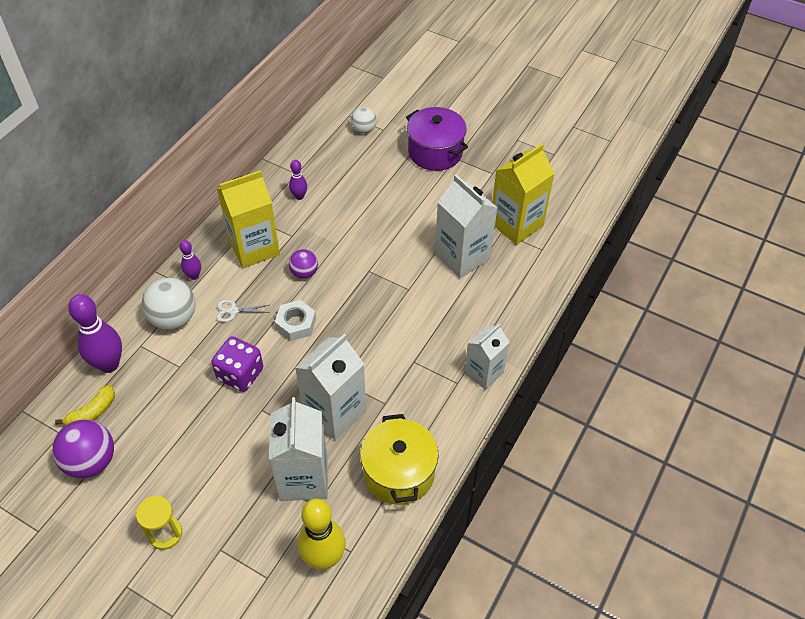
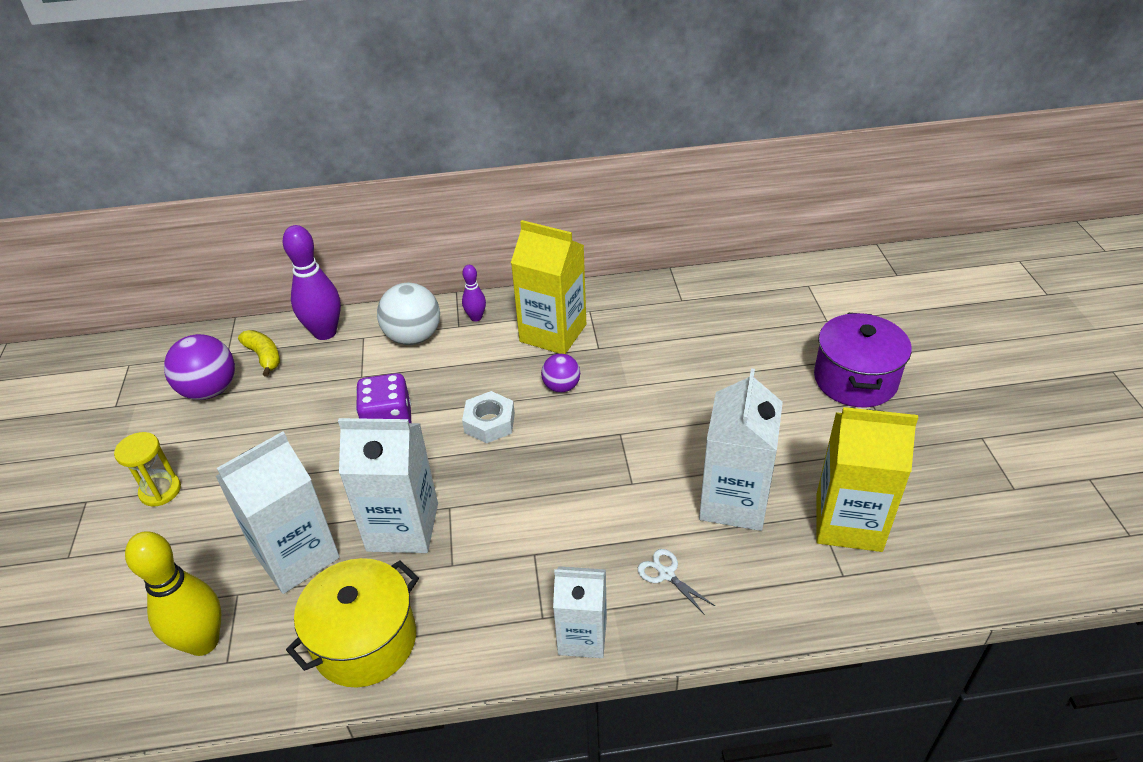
camera: 55 degrees right, 10 degrees down
(92, 412) = (264, 356): yellow banana -> yellow banana turned 135 degrees counterclockwise
(233, 311) = (461, 369): white scissors -> white scissors (666, 574)
(299, 196) = (654, 321): purple bowling pin -> none
(364, 129) = (805, 307): white ball -> none

